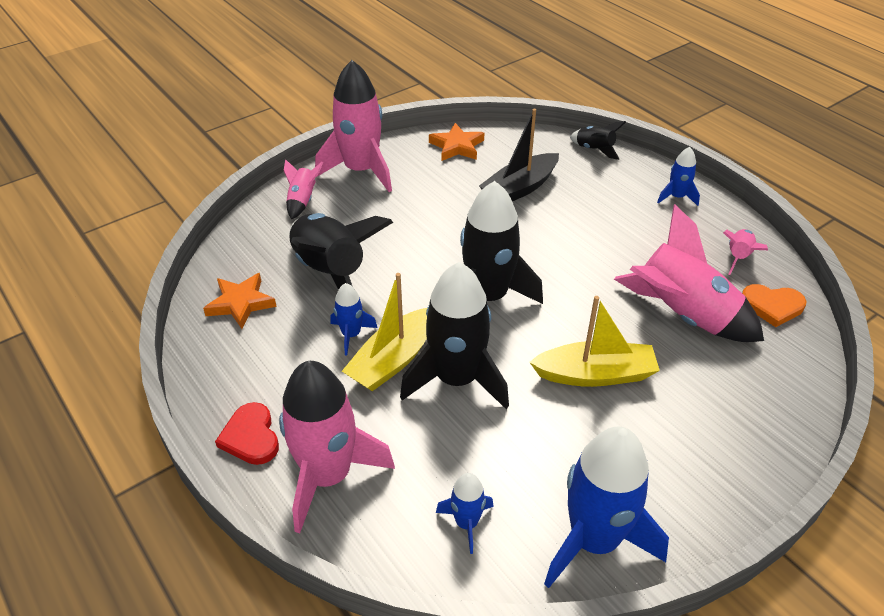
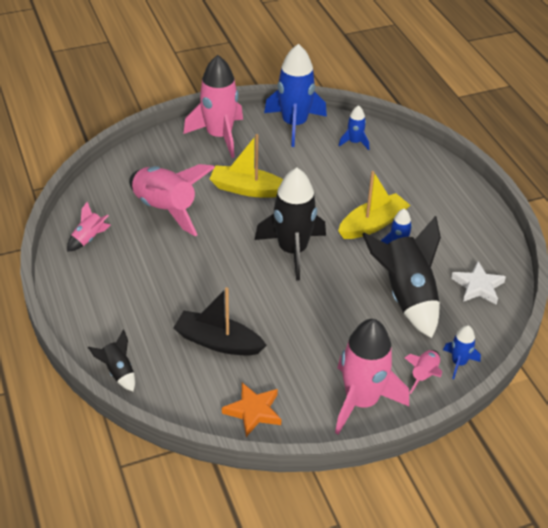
camera: 165 degrees left, 0 degrees up
(241, 303) = (478, 286): orange star -> white star
(251, 437) = (467, 201): red heart -> none
(328, 475) = (423, 175): pink rocket -> pink rocket (219, 136)
(456, 379) = (335, 205): black rocket -> none
(519, 188) = (218, 342): black boat -> black boat turned 135 degrees counterclockwise
(676, 197) = (87, 300): blue rocket -> blue rocket (458, 363)
(772, 306) = (100, 202): orange heart -> none

